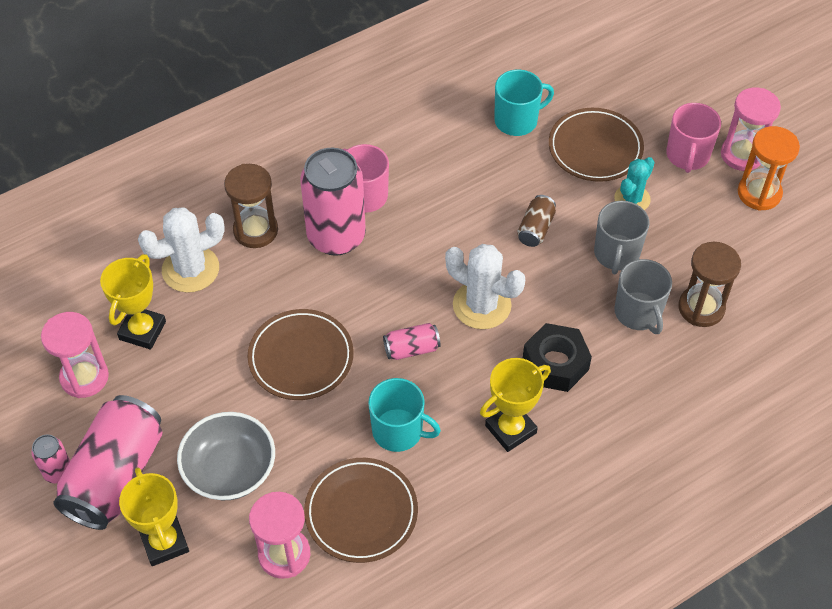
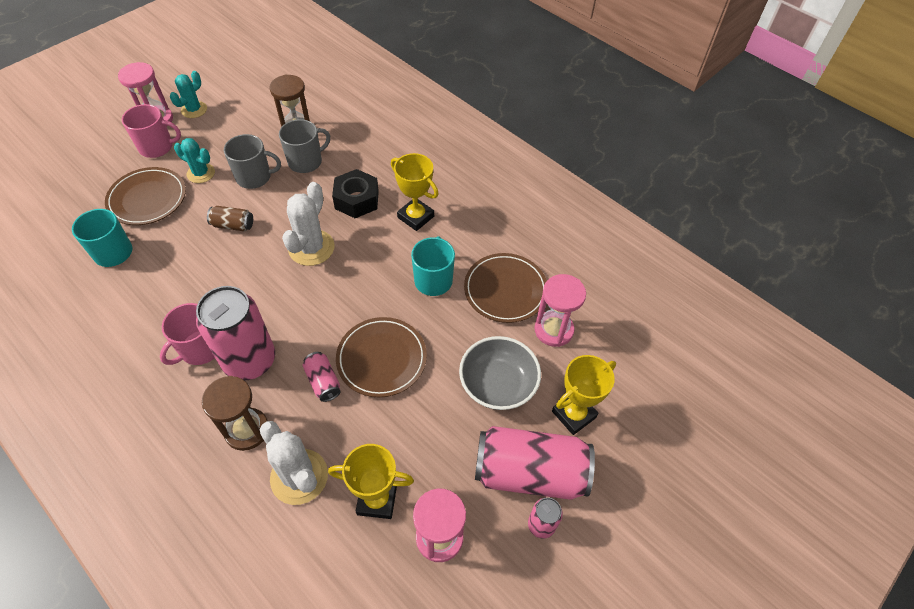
camera: 105 degrees left, 0 degrees up
(411, 349) = (359, 285): pink can -> pink can (323, 381)
(759, 193) = (194, 110): orange hourglass -> turquoise cactus

